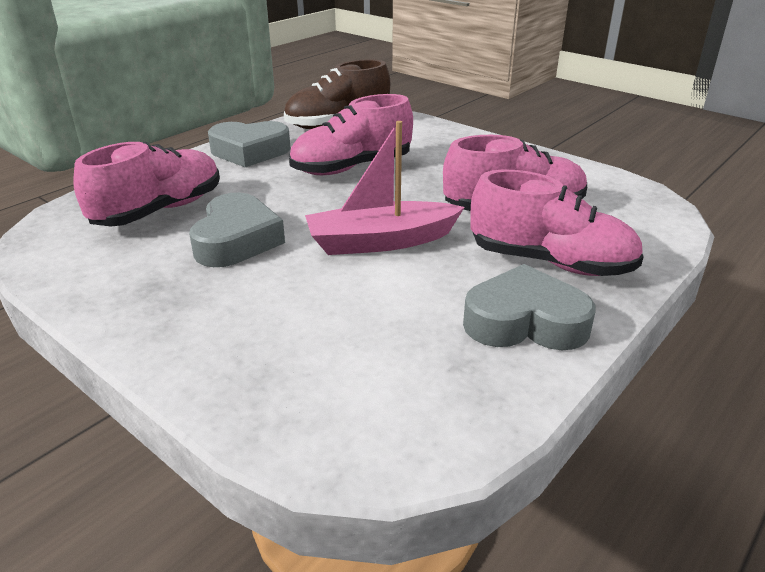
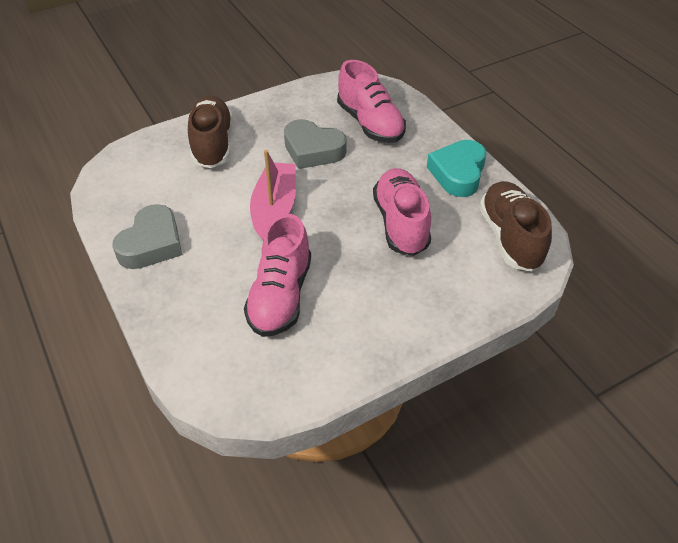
camera: 110 degrees right, 15 degrees up
(250, 151) = (458, 173): grey heart -> turquoise heart
(252, 337) = (212, 144): none -> brown shoe
(550, 262) = (198, 283): pink shoe -> none

